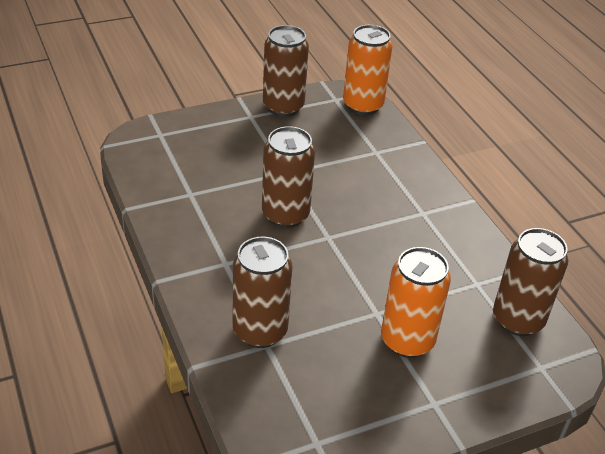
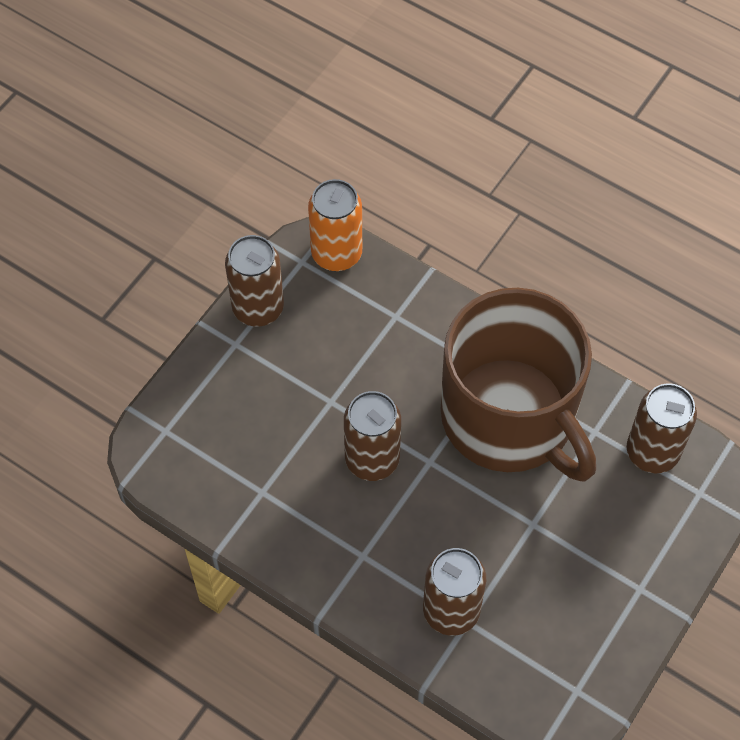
camera: 30 degrees left, 20 degrees up
(407, 340) = (578, 537): orange can -> none
(413, 243) = (510, 418): none -> brown mug

